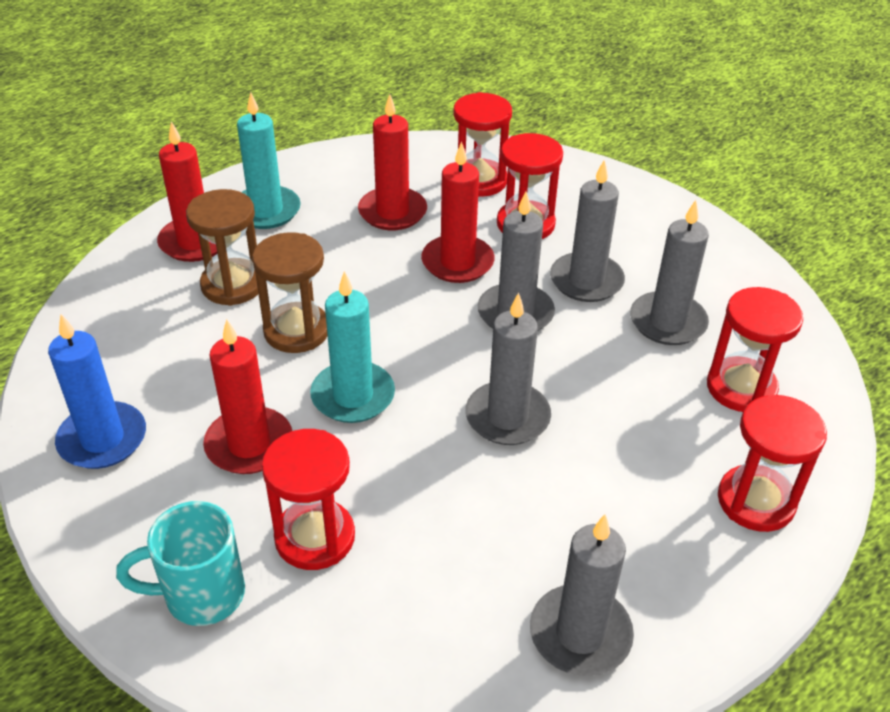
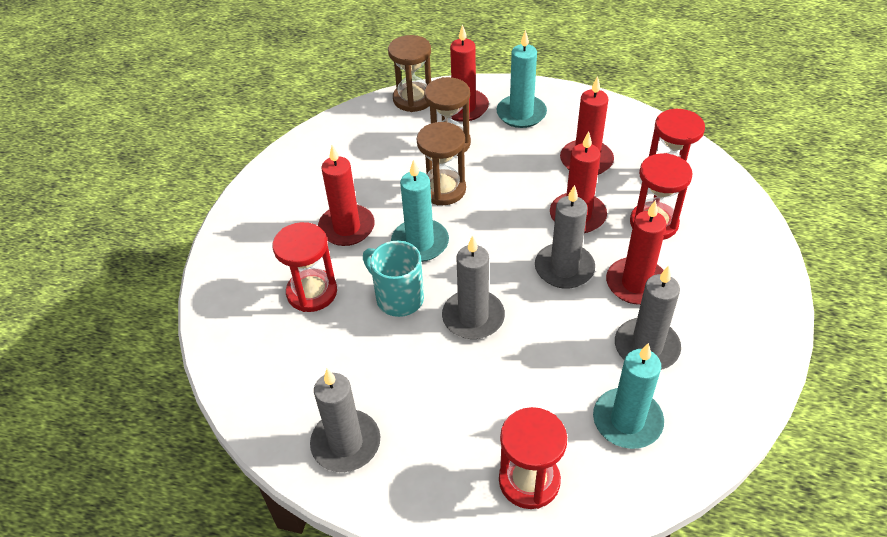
camera: 55 degrees right, 5 degrees up
(102, 439) = (300, 177): blue candle -> none
(121, 269) = (413, 99): none -> brown hourglass
(201, 595) = (243, 275): turquoise mug -> turquoise mug (398, 298)
(586, 281) = (636, 284): grey candle -> red candle
(741, 388) = (627, 421): red hourglass -> turquoise candle

